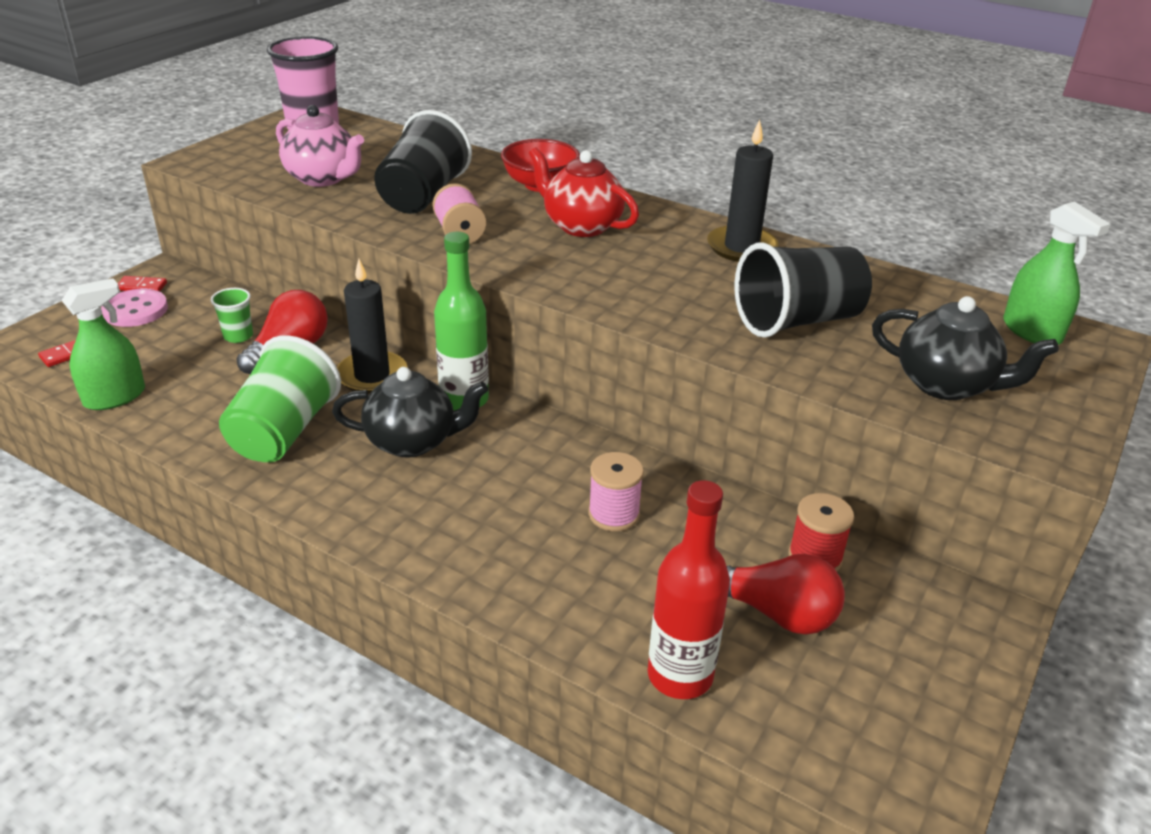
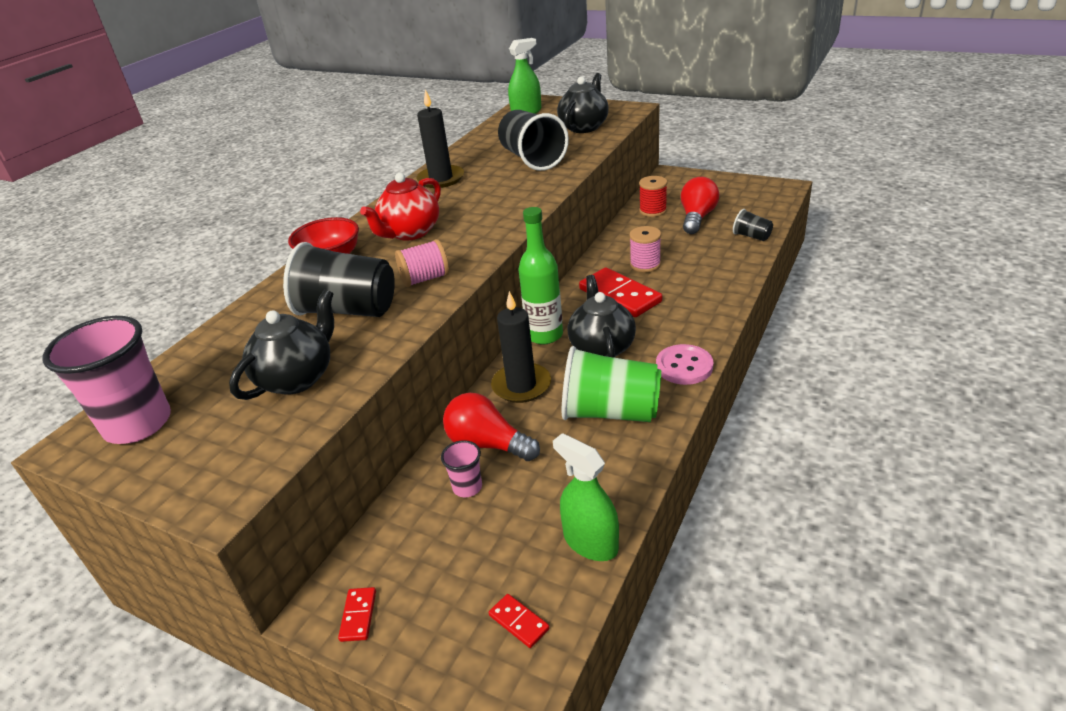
camera: 90 degrees left, 0 degrees up
(135, 310) = (417, 597): pink button -> pink button (684, 366)
(238, 336) = (467, 487): green cup -> pink cup
(323, 178) = (297, 378): pink teapot -> black teapot
(531, 474) = (620, 295): none -> red domino
(680, 675) = (751, 236): red bottle -> black cup

